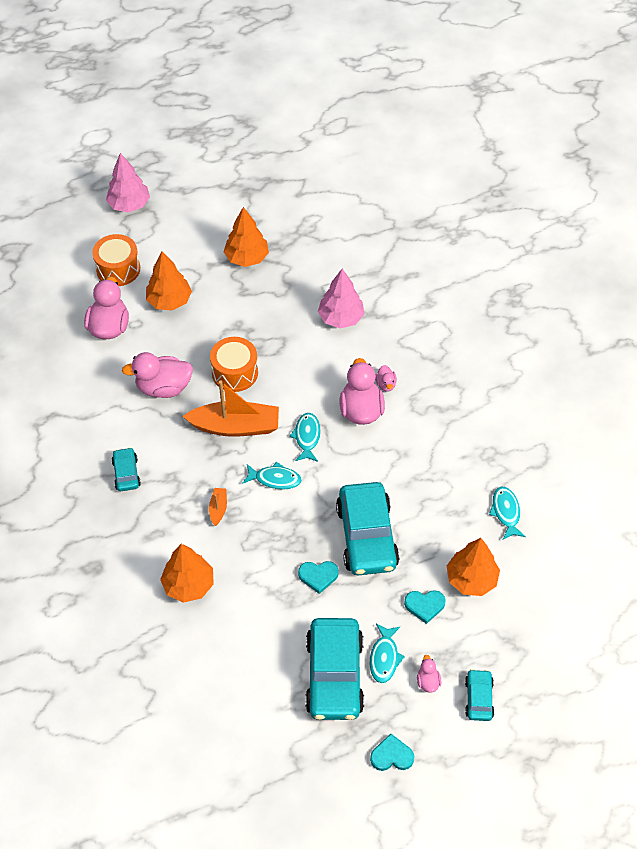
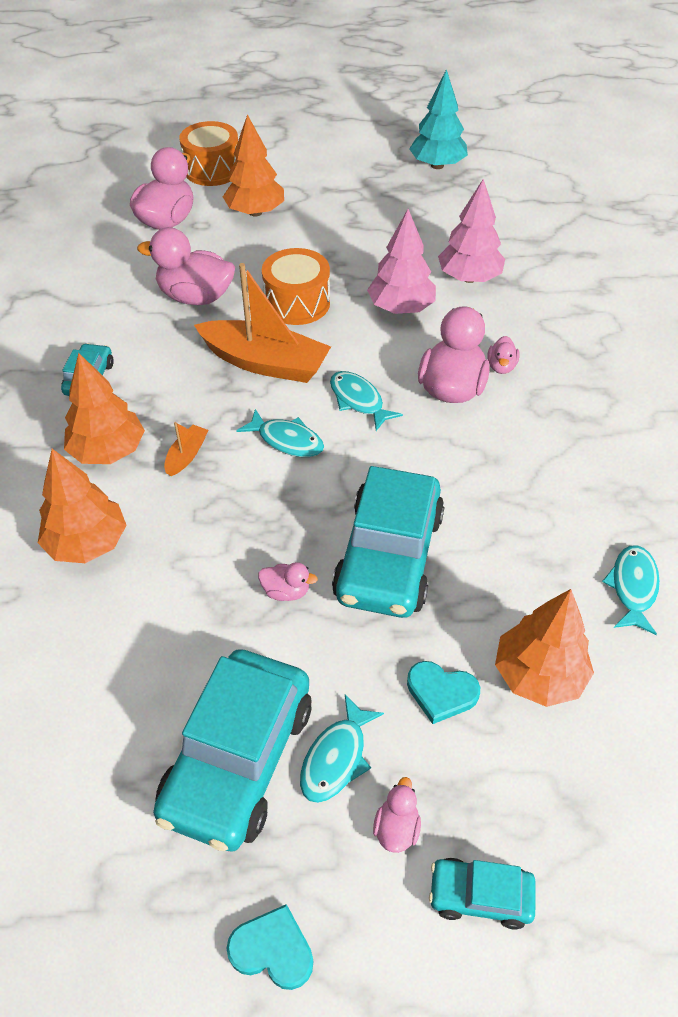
camera: 20 degrees right, 5 degrees down
(129, 205) = (261, 117): pink tree -> pink tree (401, 308)
(247, 258) = (374, 192): orange tree -> orange tree (108, 451)
(281, 220) = (437, 165): none -> turquoise tree
(307, 437) = (358, 400): turquoise fish -> turquoise fish turned 60 degrees counterclockwise
(318, 576) = (286, 591): turquoise heart -> pink duck
(478, 698) = (480, 896): turquoise car -> turquoise car turned 105 degrees counterclockwise

